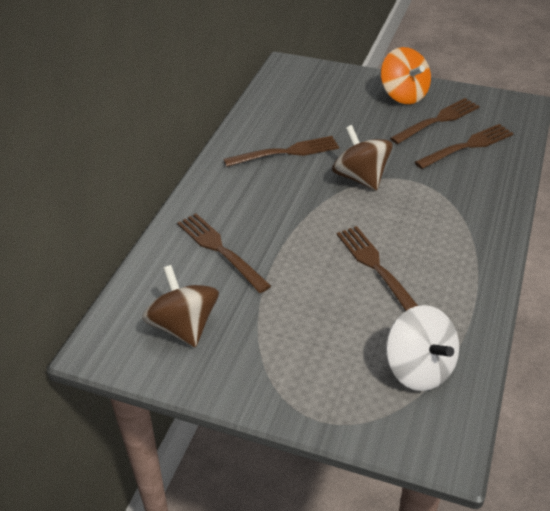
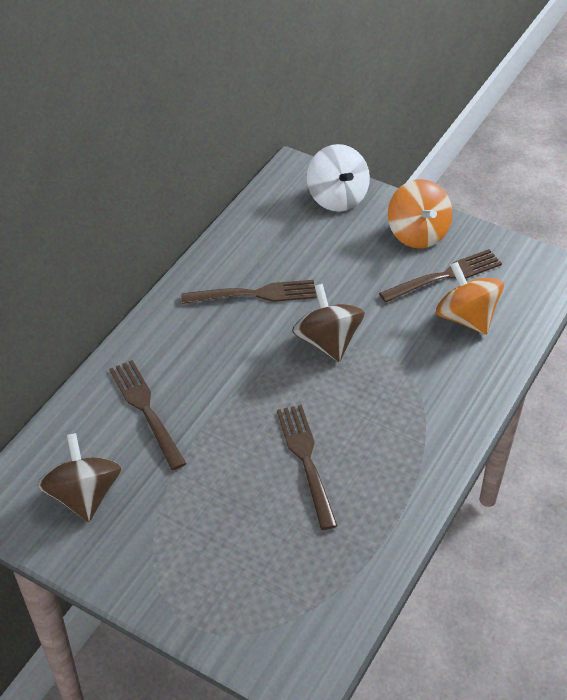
camera: 10 degrees right, 5 degrees up
(419, 368) = (309, 586): white spinning top -> white spinning top (337, 197)
(467, 146) = (466, 317): brown fork -> orange spinning top

